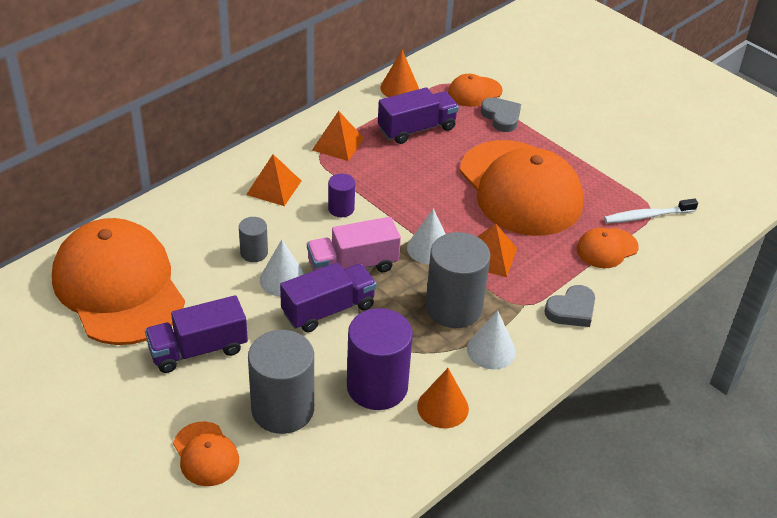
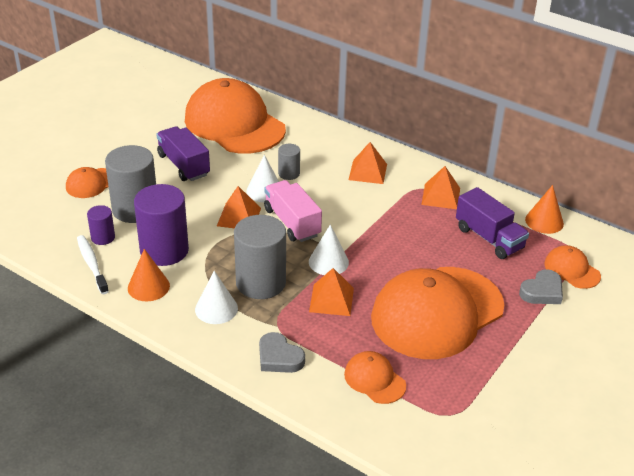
camera: 80 degrees right, 5 degrees down
(118, 287) = (234, 124): orange cap -> orange cap turned 90 degrees counterclockwise
(328, 310) = (239, 217): purple truck -> orange pyramid
(341, 208) = (358, 208): purple cylinder -> purple cylinder (103, 237)
(647, 216) = (439, 411): white toothbrush -> white toothbrush (92, 264)

